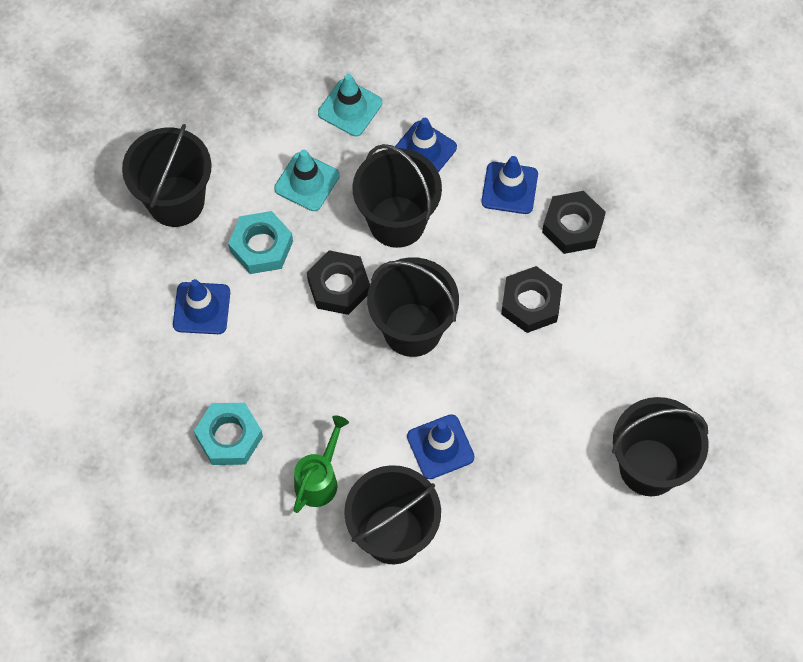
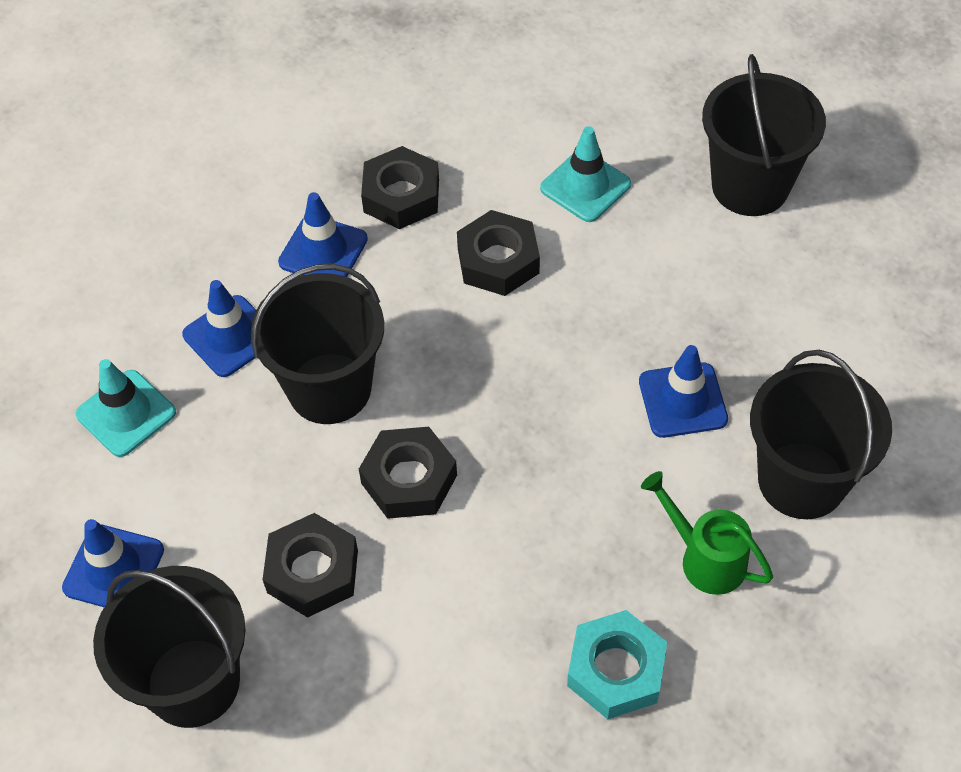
camera: 75 degrees left, 10 degrees down
(201, 308) = (392, 674): blue traffic cone -> blue traffic cone (114, 569)
(261, 246) = (312, 571): turquoise nut -> black nut
(307, 182) = (226, 491): turquoise traffic cone -> turquoise traffic cone (585, 186)
(412, 329) = (501, 400): black bucket -> none

